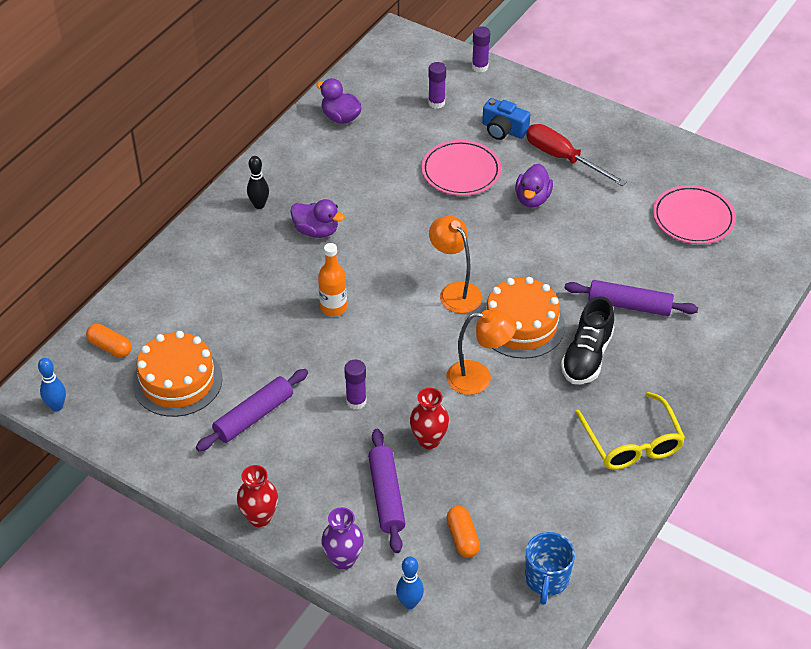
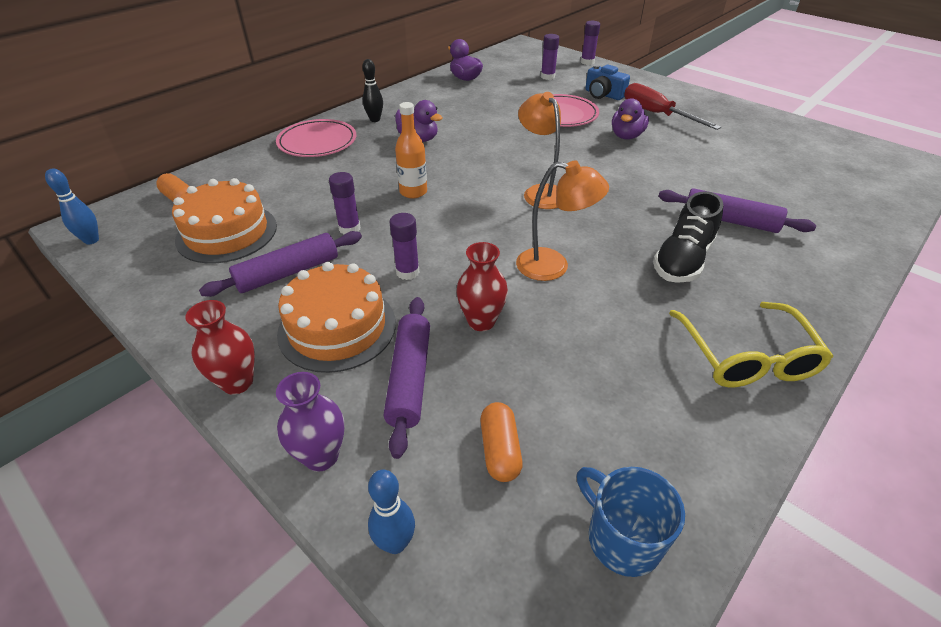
camera: 10 degrees right, 5 degrees down
(288, 361) = (349, 228): none -> purple glue stick
(521, 325) = (608, 225): orange cake -> orange cake (337, 327)
(546, 579) = (622, 538): blue mug -> blue mug turned 120 degrees clockwise
(693, 218) = (790, 162): pink plate -> pink plate (317, 142)

